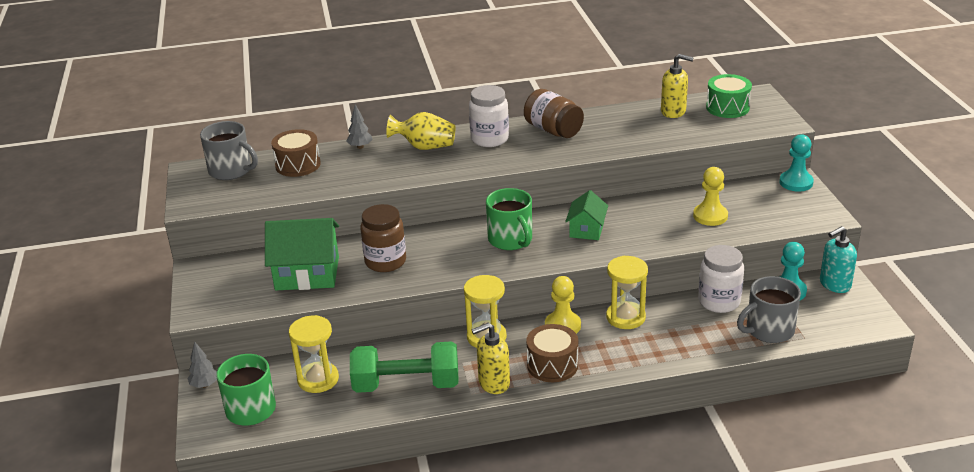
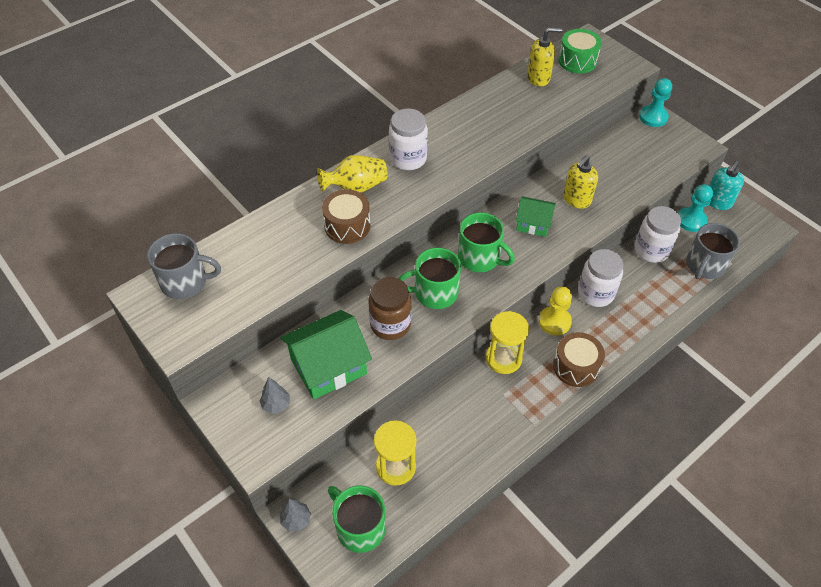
camera: 30 degrees left, 20 degrees up
(298, 165) = (249, 251): brown drum -> brown drum (347, 226)
(360, 147) = (293, 207): grey tree -> grey tree (276, 405)
(406, 385) = (475, 439): green dumbbell -> none
(445, 252) = (434, 293): none -> green mug
(493, 383) = (544, 406): yellow soap dispenser -> yellow soap dispenser (576, 200)
(553, 130) = (455, 131): brown jar -> none
(587, 230) = (533, 224): green house -> green house turned 60 degrees counterclockwise
(625, 317) = (595, 293): yellow hourglass -> white jar
(710, 216) = (616, 175): yellow pawn -> none

